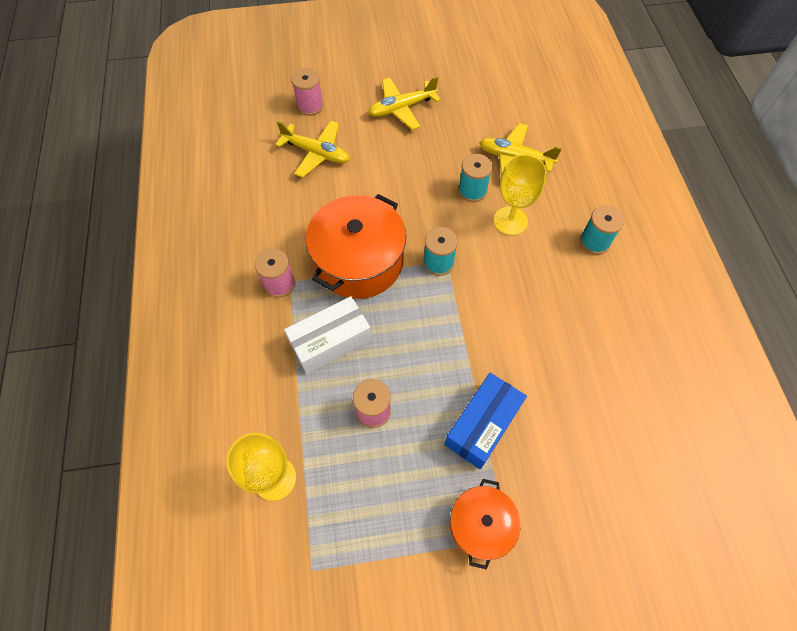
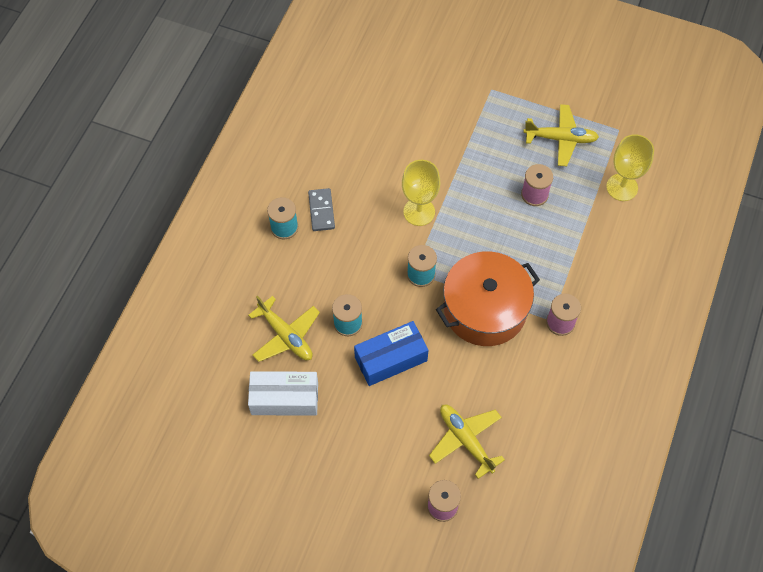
camera: 150 degrees left, 0 degrees up
(330, 341) = (541, 256): white box -> white box (284, 398)
(401, 108) = (351, 451): yellow plane -> yellow plane (561, 139)
(481, 525) = (503, 102): orange pot -> none
(482, 425) = (465, 150): blue box -> blue box (391, 359)
(510, 221) = (336, 279): yellow goblet -> yellow goblet (419, 212)
(575, 274) = (321, 211): none -> grey domino

